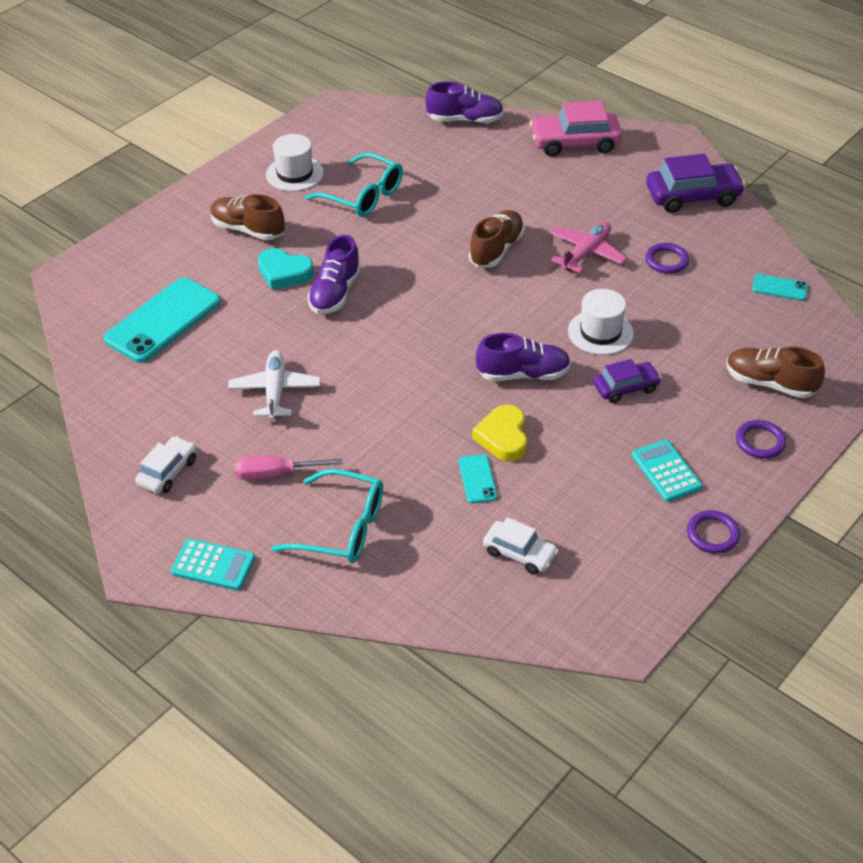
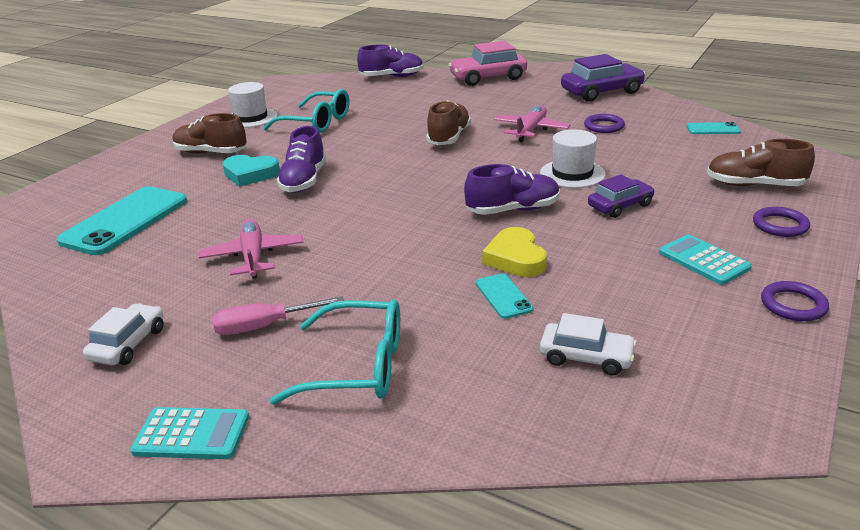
camera: 10 degrees left, 15 degrees down
(275, 391) = (253, 256): white plane -> pink plane

